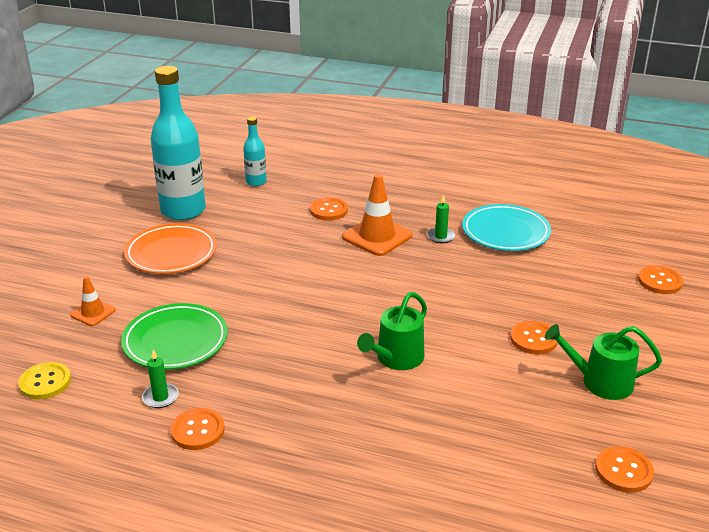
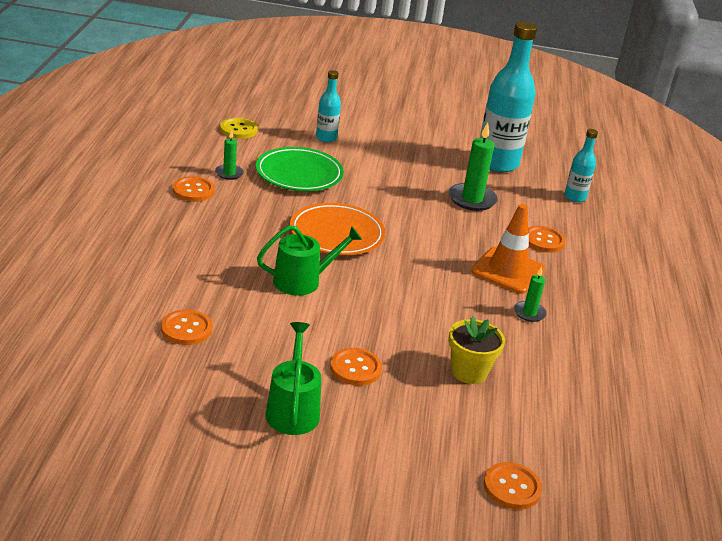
camera: 75 degrees right, 0 degrees up
(93, 312) = (326, 138): orange traffic cone -> turquoise bottle
(171, 253) = (423, 163): orange plate -> orange plate (336, 234)
(251, 236) = (472, 199): none -> green candle
(396, 358) = (302, 281): green watering can -> green watering can turned 135 degrees clockwise
(505, 232) = (564, 362): turquoise plate -> none
(526, 279) = (469, 372): none -> yellow flower pot
(623, 471) = (159, 410): orange button -> orange button (186, 329)

